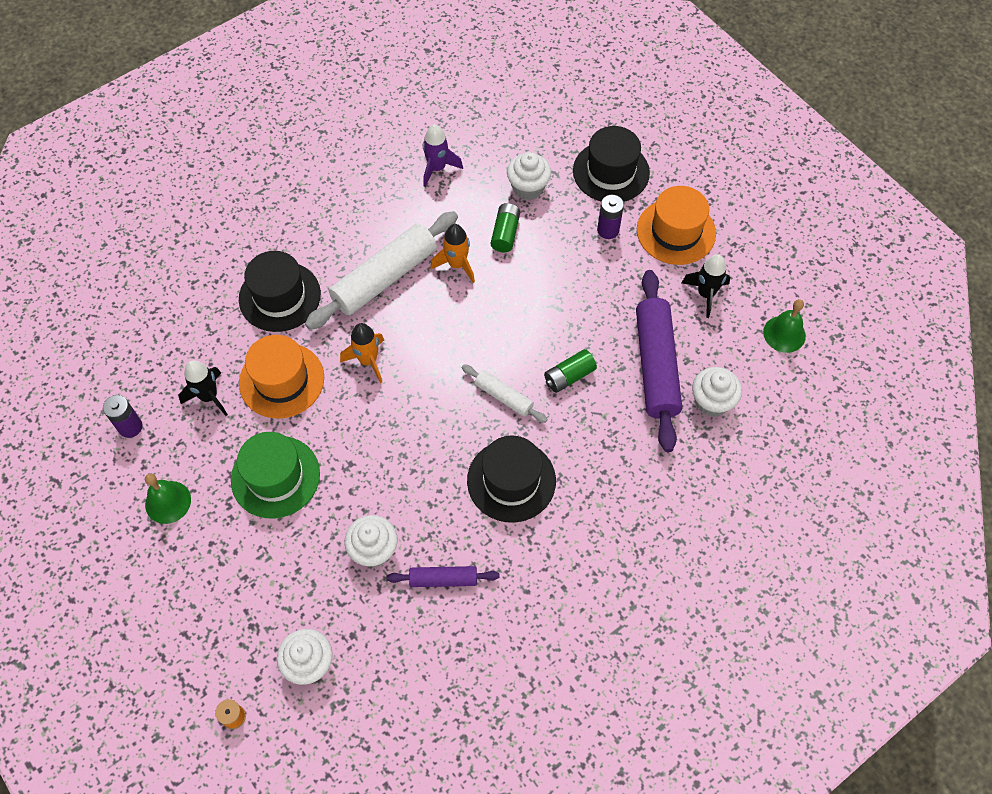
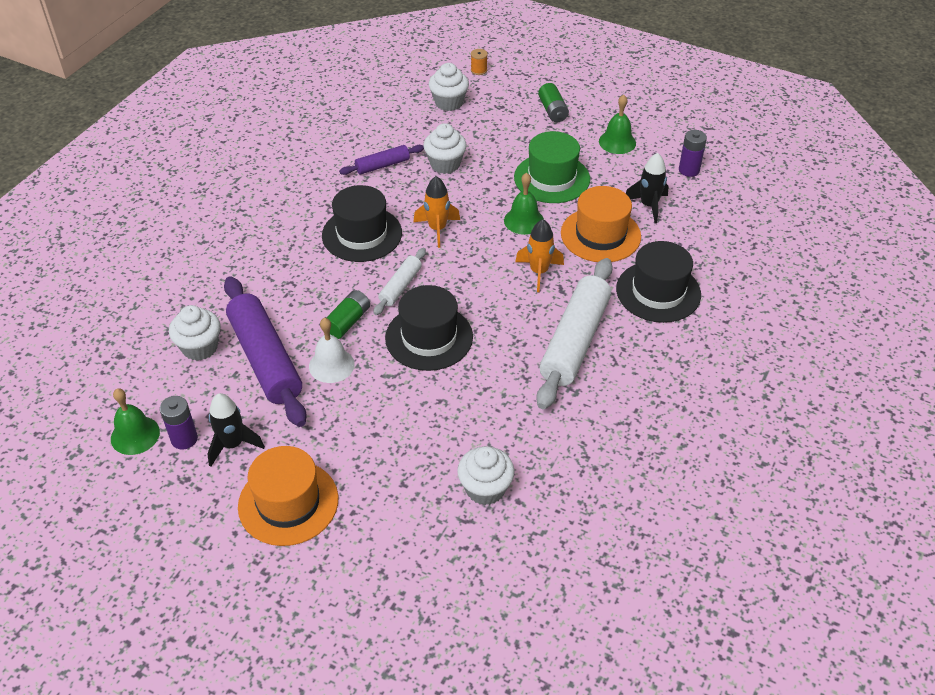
camera: 155 degrees right, 15 degrees down
(341, 430) = (524, 220): none -> green bell
(437, 168) = (602, 471): purple rocket -> none
(457, 264) = (512, 378): orange rocket -> orange rocket (437, 229)
(503, 397) = (400, 286): white rolling pin -> white rolling pin turned 75 degrees counterclockwise
(505, 233) = (481, 428): green battery -> green battery (553, 111)
(600, 336) = (331, 365): none -> white bell
(608, 230) = (369, 474): purple battery -> purple battery (184, 439)
(611, 172) = (396, 548): black hat -> black hat (429, 337)

